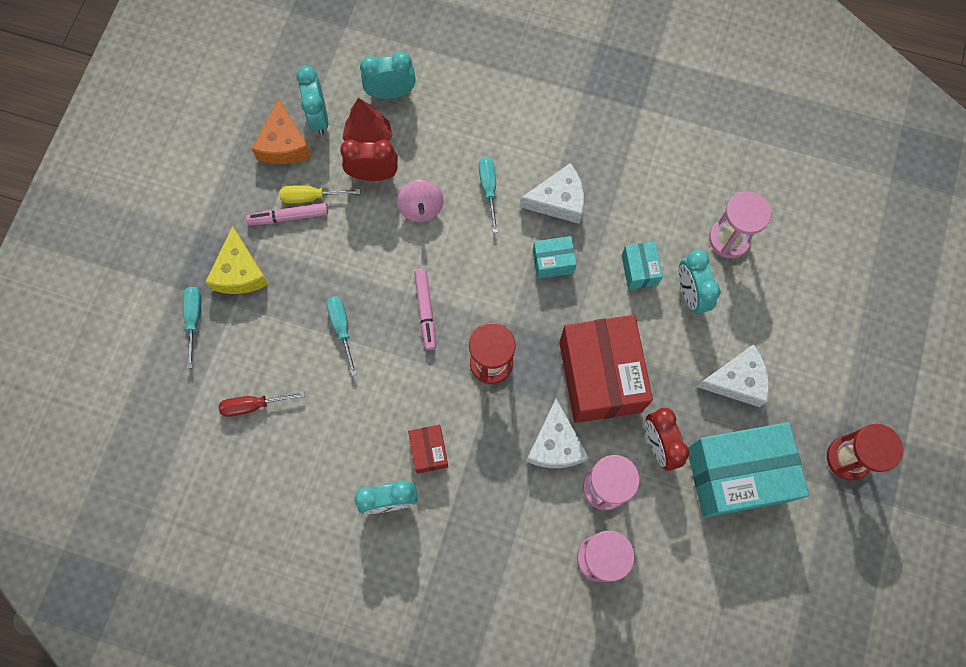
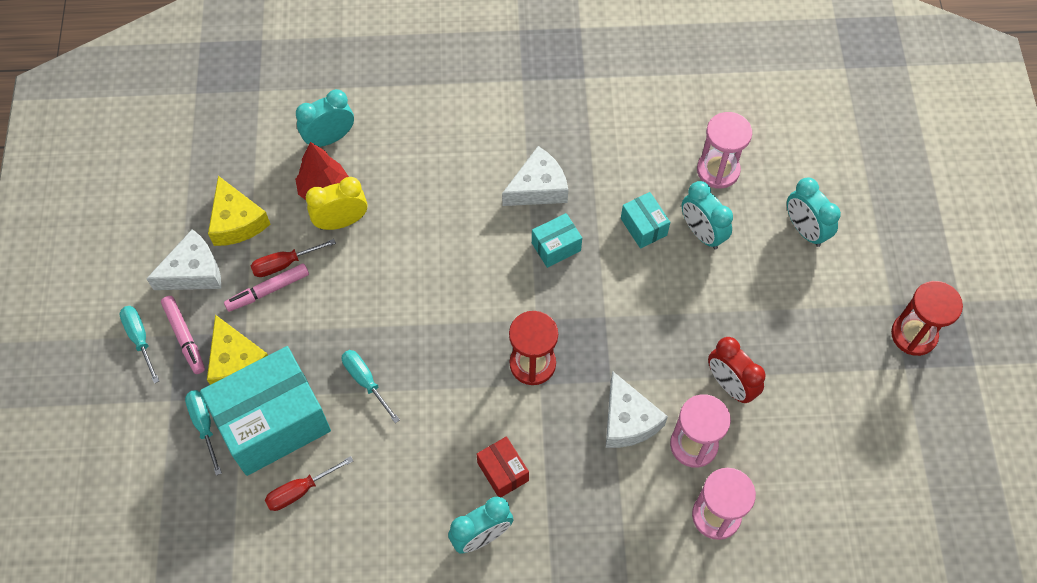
camera: 20 degrees left, 10 degrees down
(284, 144) = (237, 221): orange cheese -> yellow cheese
(310, 197) = (284, 264): yellow screwdriver -> red screwdriver
(318, 117) = (263, 184): turquoise clock -> turquoise clock (804, 230)
(373, 174) = (341, 221): red clock -> yellow clock
(421, 208) = (403, 238): pink spinning top -> none
(425, 311) = (446, 336): pink marker -> pink marker (184, 337)
(489, 189) = (464, 198): turquoise screwdriver -> turquoise screwdriver (140, 338)
(600, 376) = (646, 340): red box -> none
(736, 381) = (779, 299): white cheese -> white cheese (193, 272)
(736, 474) = (816, 387): turquoise box -> turquoise box (273, 422)

